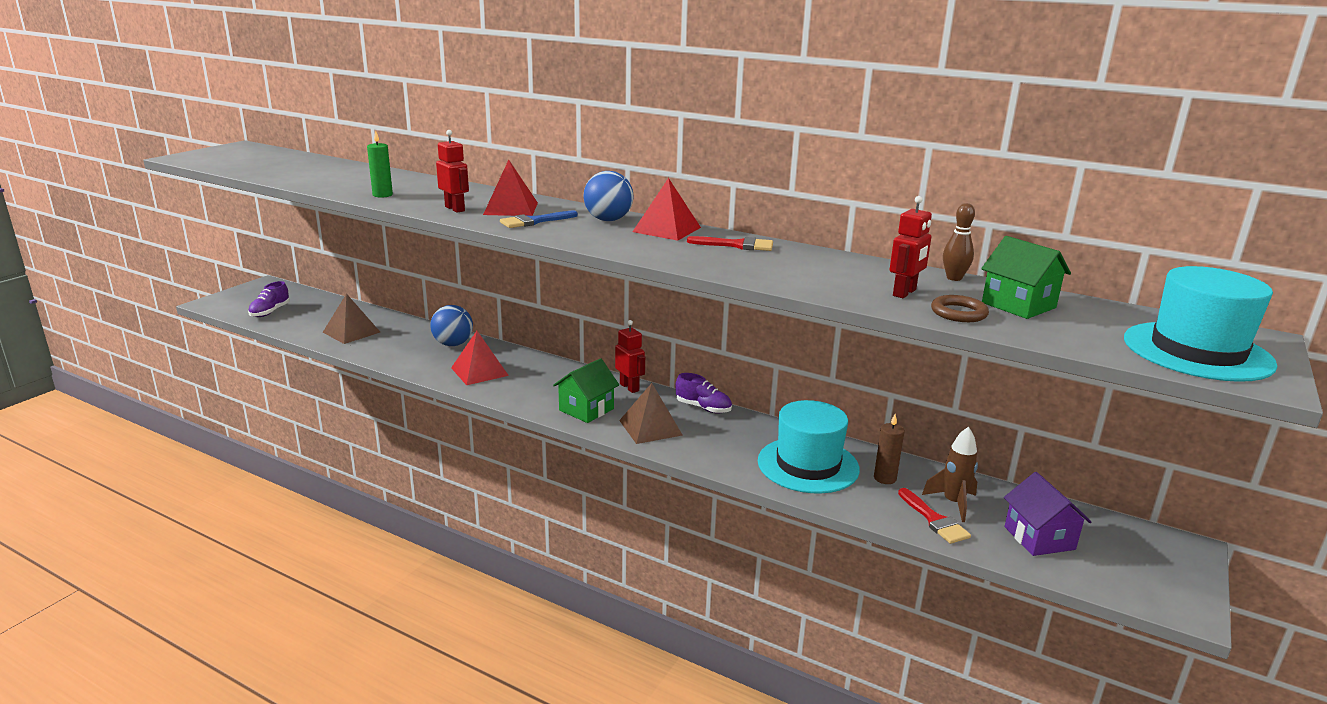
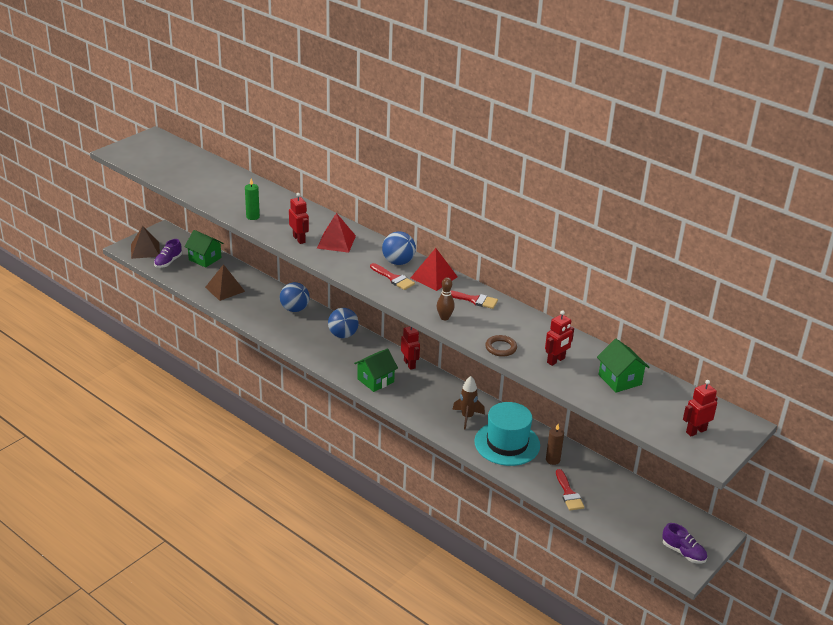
camera: 10 degrees right, 10 degrees up
(322, 305) = (205, 259): none -> green house
(479, 371) = (309, 338): red pyramid -> none
(526, 365) = (343, 335): none -> blue ball
(534, 221) = (349, 259): blue brush -> none
(607, 233) = (393, 278): none -> red brush
(650, 427) = (414, 401): brown pyramid -> brown pyramid (145, 250)
(703, 408) = (455, 388): purple shoe -> purple shoe (683, 552)
(953, 503) = (587, 483): brown rocket -> brown rocket (467, 417)
(954, 278) = (597, 349): brown bowling pin -> brown bowling pin (444, 317)
(958, 313) = (577, 382): brown ring -> brown ring (501, 348)
(1039, 538) = (627, 514): purple house -> none
(1197, 351) = (696, 431): turquoise hat -> red robot

